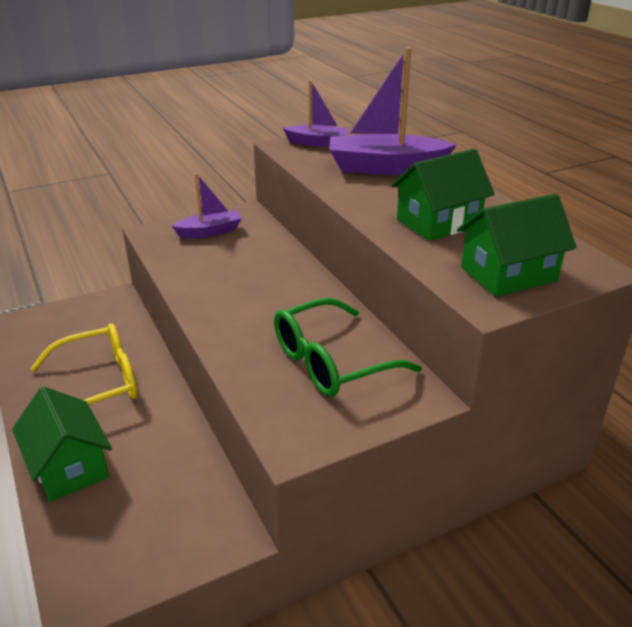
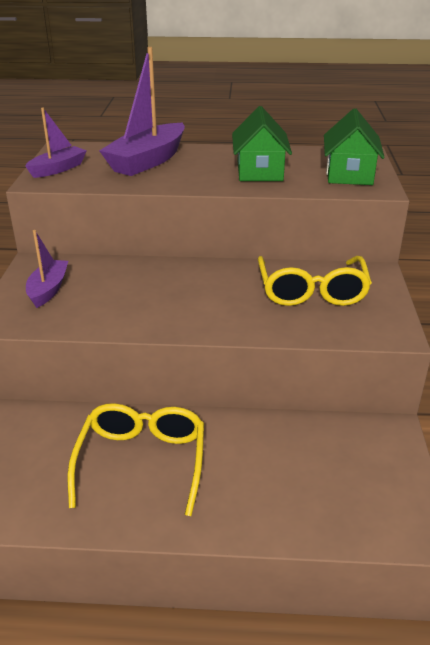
camera: 60 degrees left, 0 degrees up
(69, 466) = (252, 509): green house -> none
(330, 362) = (312, 292): green glasses -> yellow glasses

